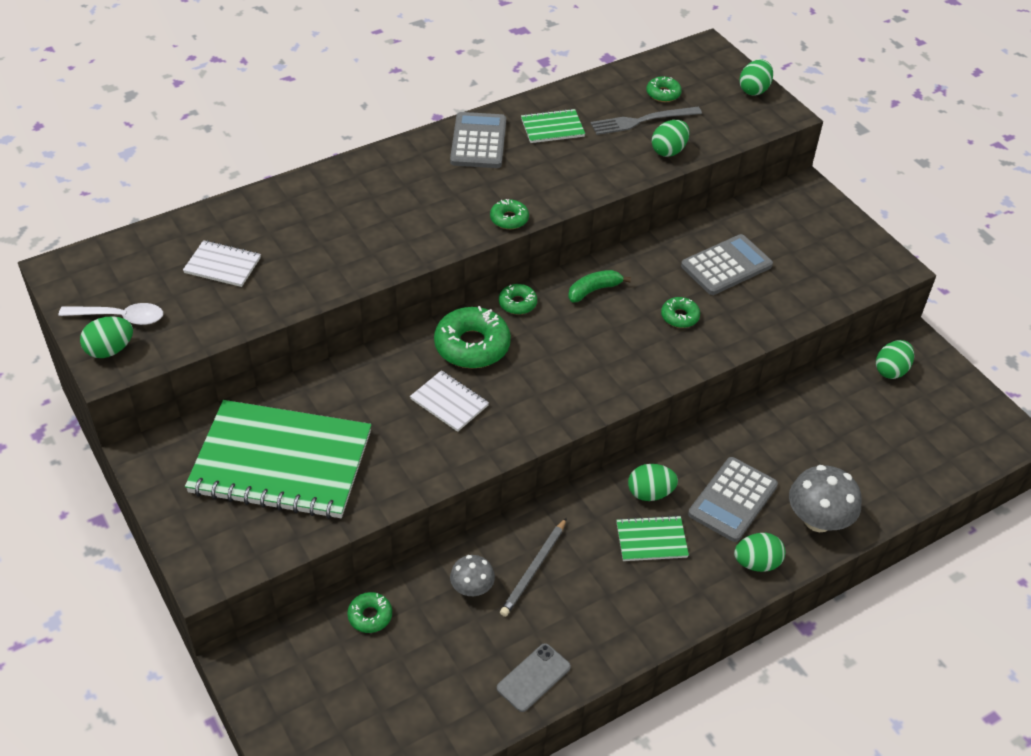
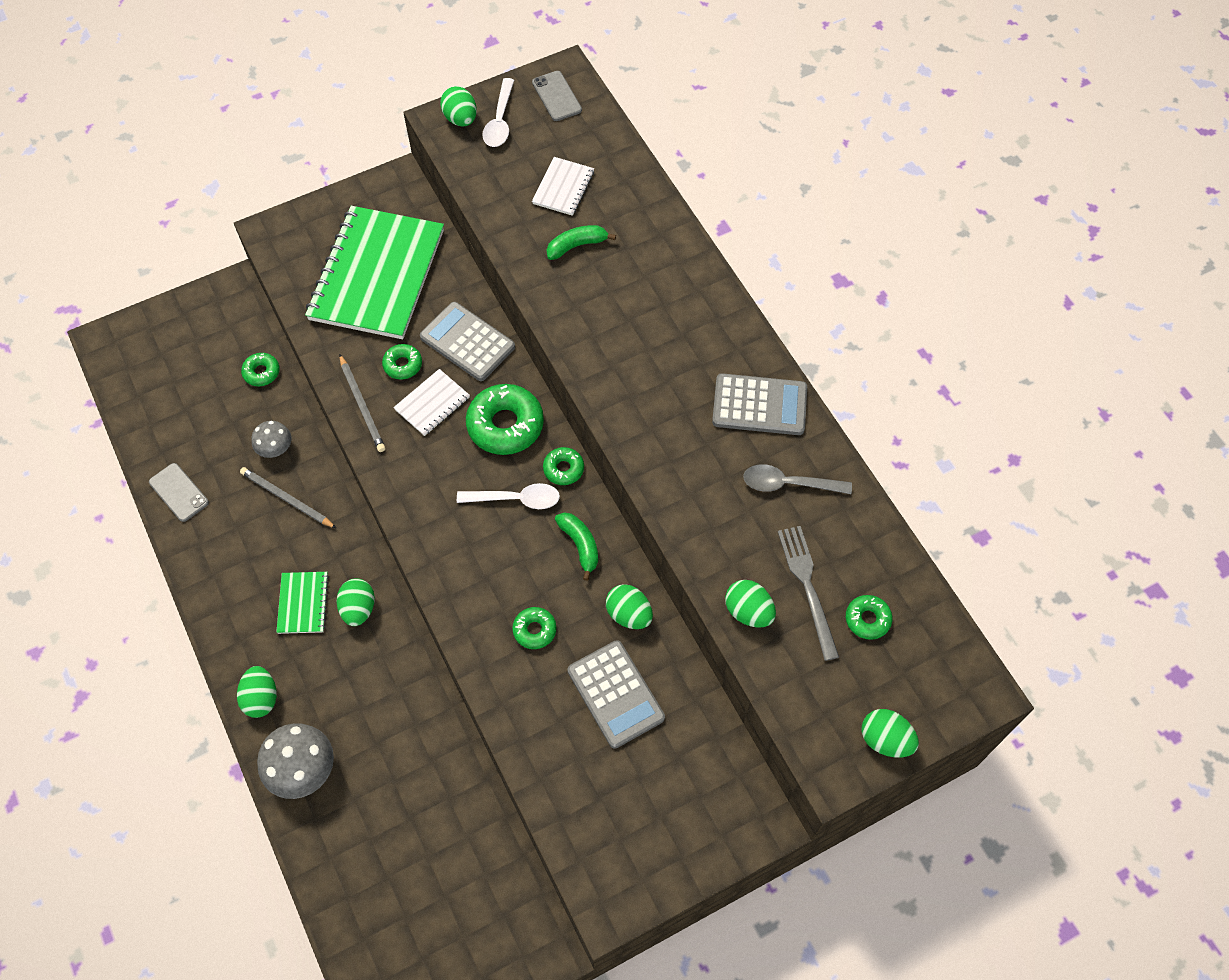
camera: 95 degrees right, 15 degrees up
(93, 274) = (556, 96): none -> grey phone
(299, 254) = (577, 246): none -> green banana
(453, 459) = (362, 405): none -> grey pencil
(509, 219) = (624, 430): green donut -> green donut (403, 365)
(552, 128) = (788, 484): green notebook -> grey spoon
(552, 334) = (516, 499): none -> white spoon
(732, 500) = (340, 687): grey calculator -> grey calculator (467, 342)
(891, 370) = (504, 904): green egg -> green egg (629, 614)

